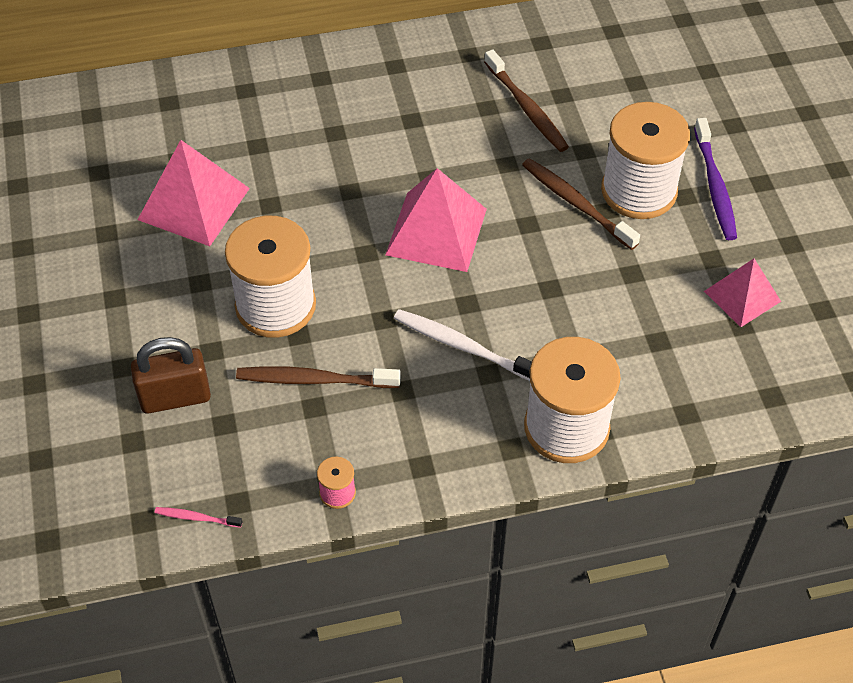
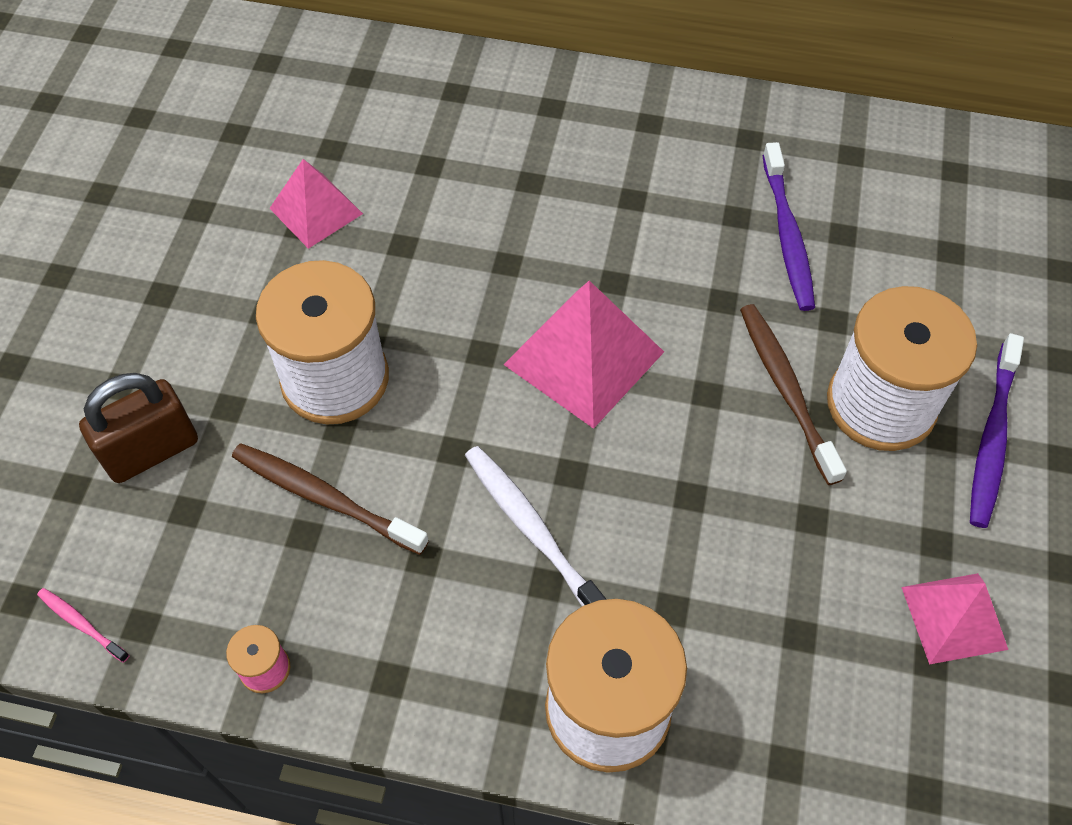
camera: 25 degrees right, 5 degrees up
(175, 397) = (152, 451): brown padlock -> brown padlock turned 45 degrees counterclockwise
(193, 204) = (316, 211): pink pyramid -> pink pyramid, size x0.63
(527, 108) = (787, 235): brown toothbrush -> purple toothbrush

